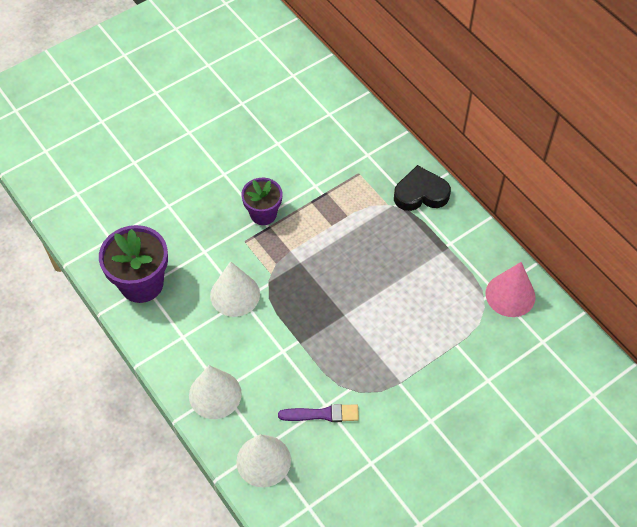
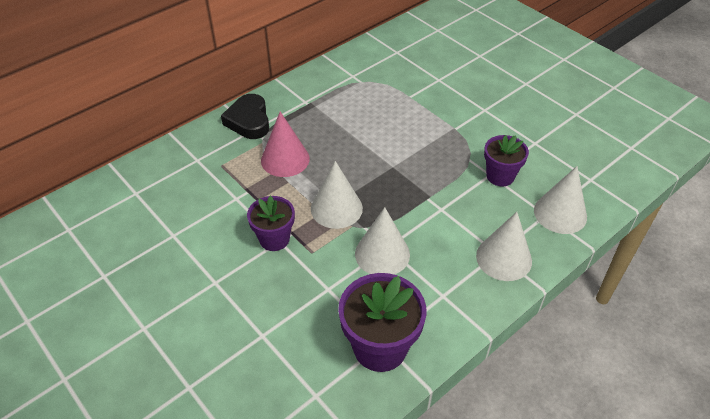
camera: 95 degrees left, 10 degrees down
(293, 262) = (336, 208): none -> white cone
(322, 414) = (500, 176): purple brush -> purple flower pot
(510, 295) = (356, 67): pink cone -> pink cone (285, 159)

